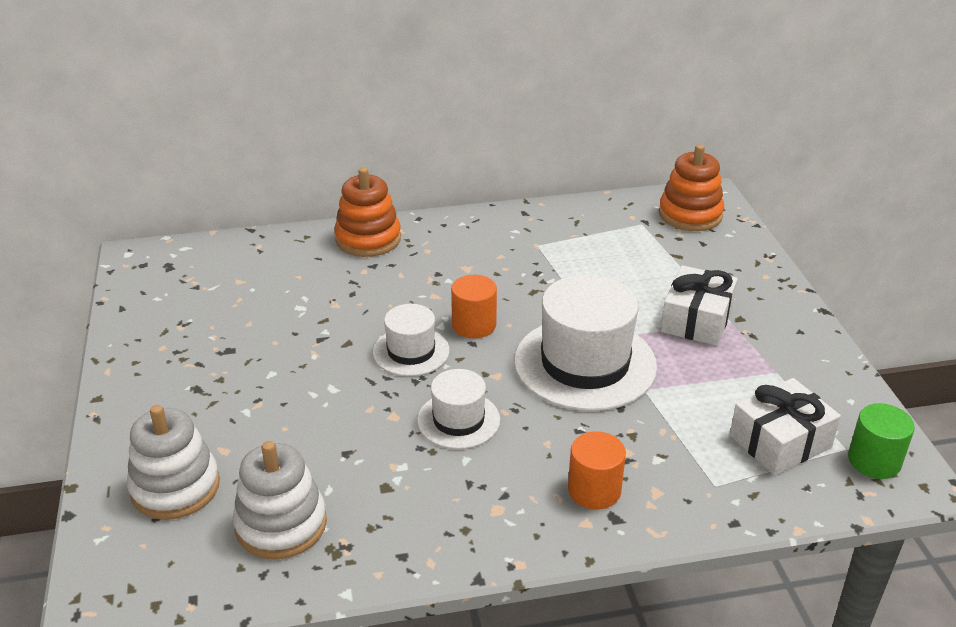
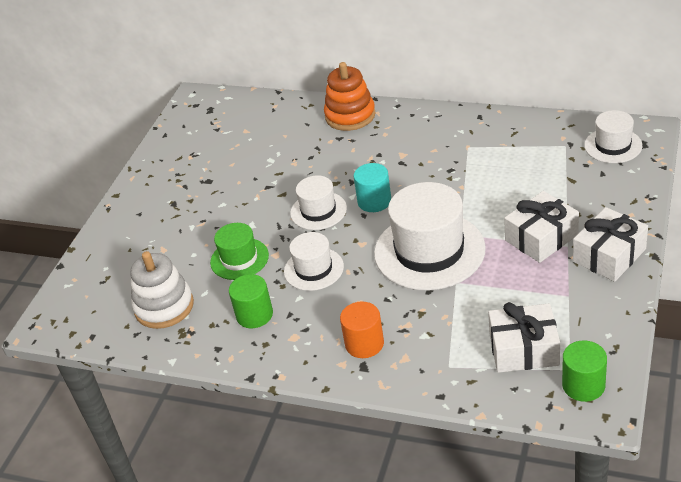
camera: 35 degrees right, 5 degrees up
(175, 487) = (123, 265): white stacking toy -> none
(347, 434) = (239, 259): none -> green hat
(422, 497) = (254, 315): none -> green cylinder
(474, 325) = (374, 201): orange cylinder -> turquoise cylinder
(690, 215) = (613, 145): orange stacking toy -> white hat
(780, 321) = (609, 255): none -> white gift

